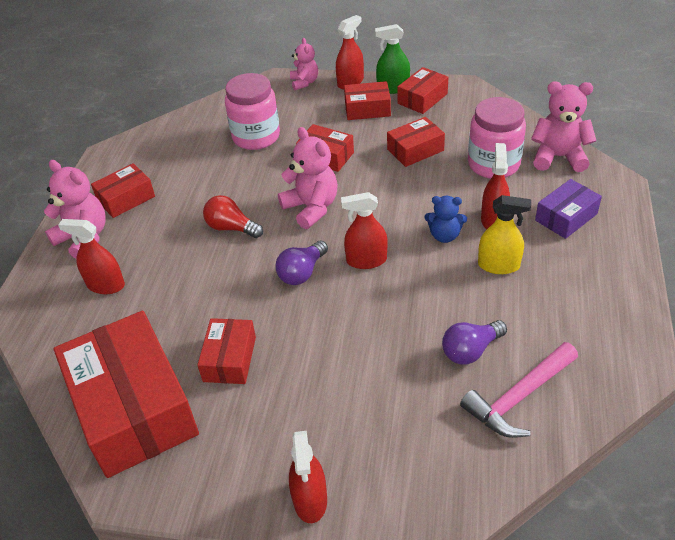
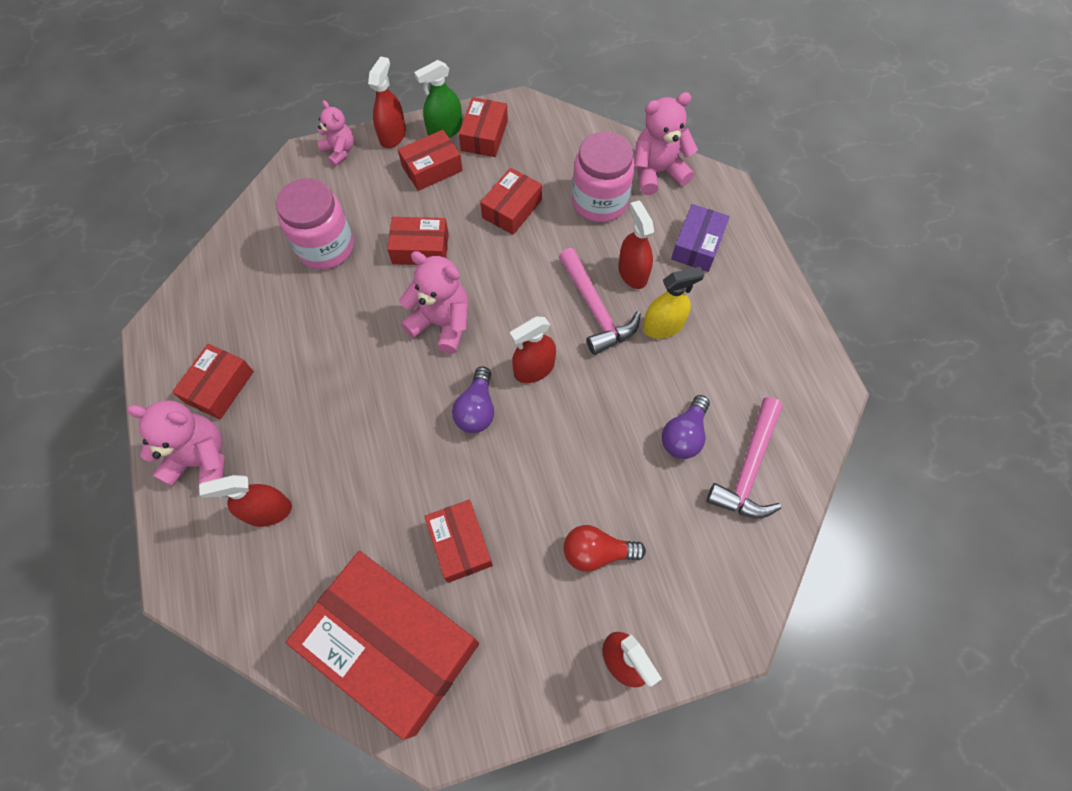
camera: 30 degrees left, 20 degrees up
(231, 228) = (368, 381): red light bulb -> red light bulb (597, 552)
(444, 235) = (595, 309): blue teddy bear -> pink hammer

